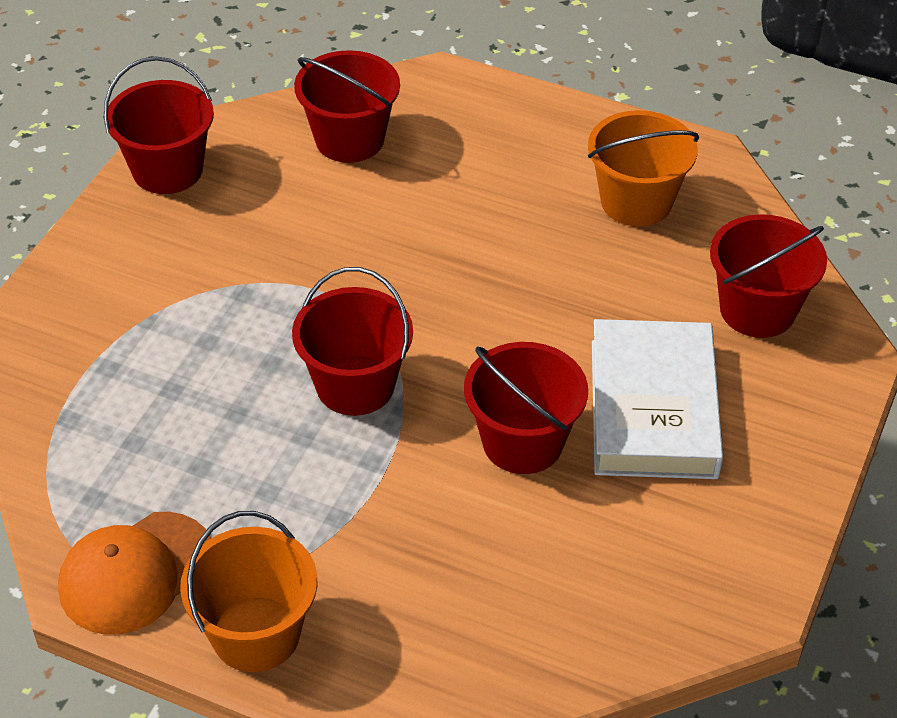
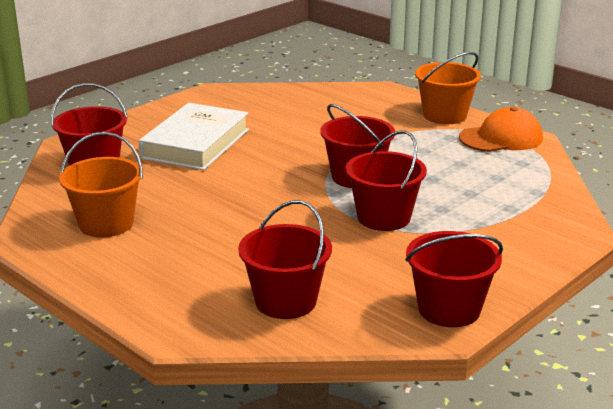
camera: 160 degrees left, 20 degrees down
(522, 442) = (276, 144): red bucket -> red bucket (383, 217)

